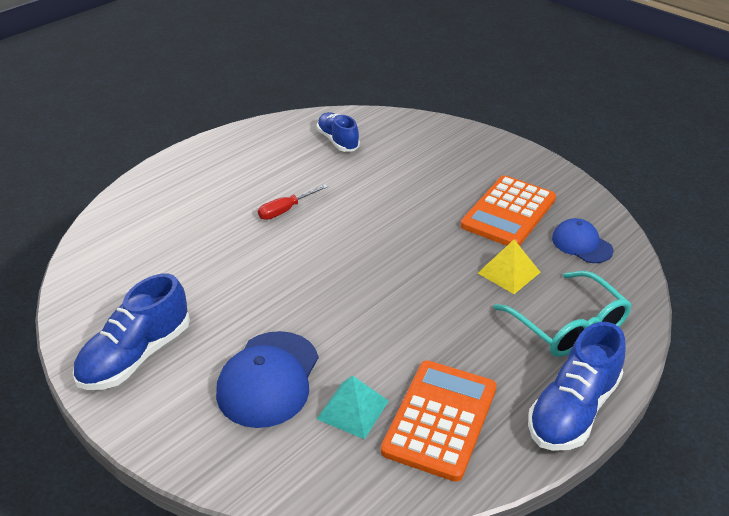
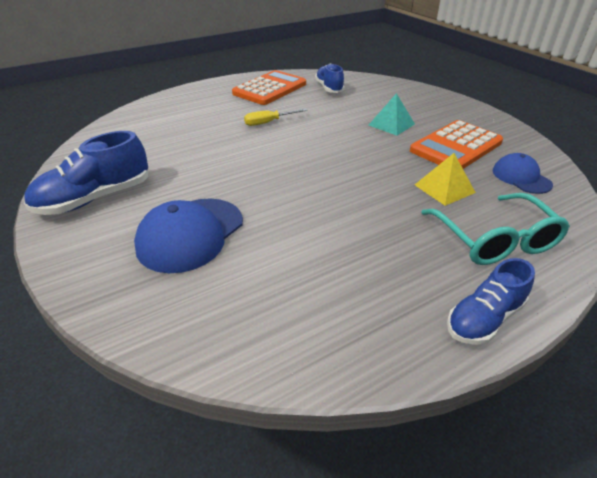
camera: 15 degrees right, 0 degrees up
(286, 210) = (268, 122): red screwdriver -> yellow screwdriver
(352, 409) = (253, 273): turquoise pyramid -> turquoise pyramid (391, 124)
(440, 419) = (335, 299): orange calculator -> orange calculator (270, 89)
(573, 410) = (484, 318): blue shoe -> blue shoe, size x0.67

